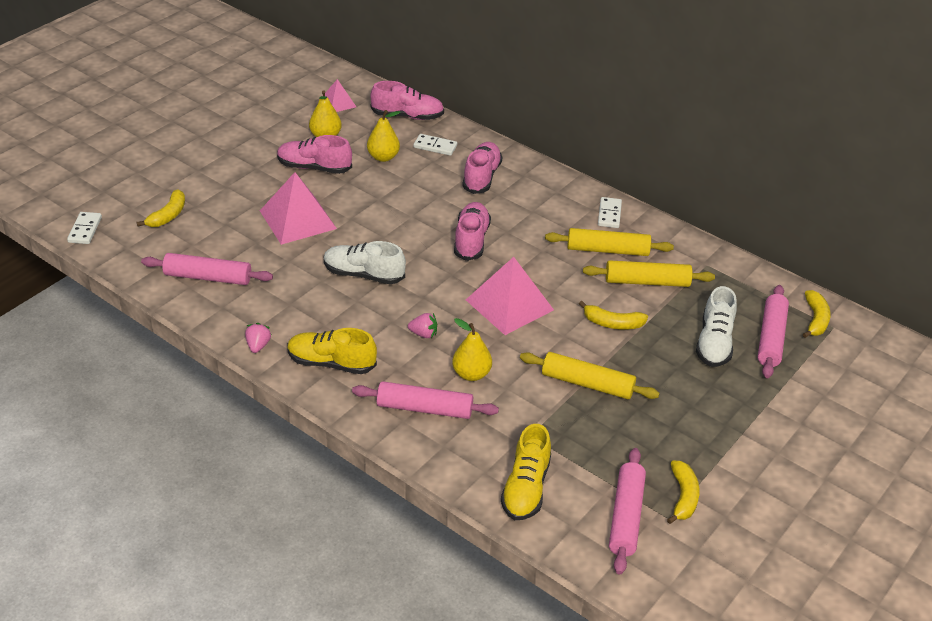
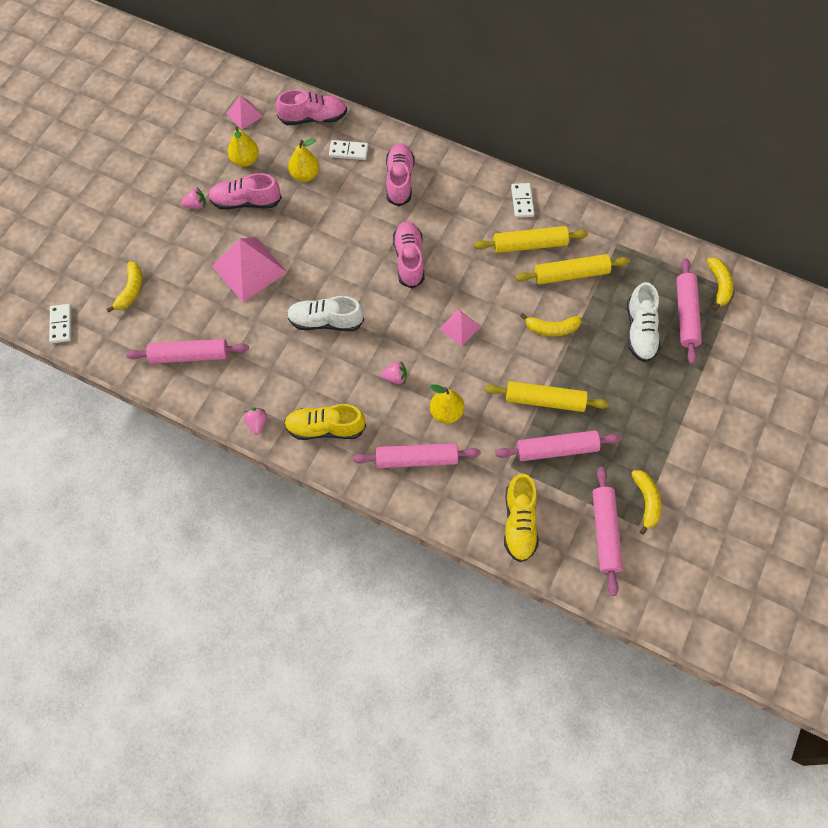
camera: 10 degrees left, 25 degrees up
(261, 162) = (196, 205): none -> pink strawberry
(509, 304) = (459, 327): pink pyramid -> pink pyramid, size x0.54
(588, 429) = (556, 449): none -> pink rolling pin

